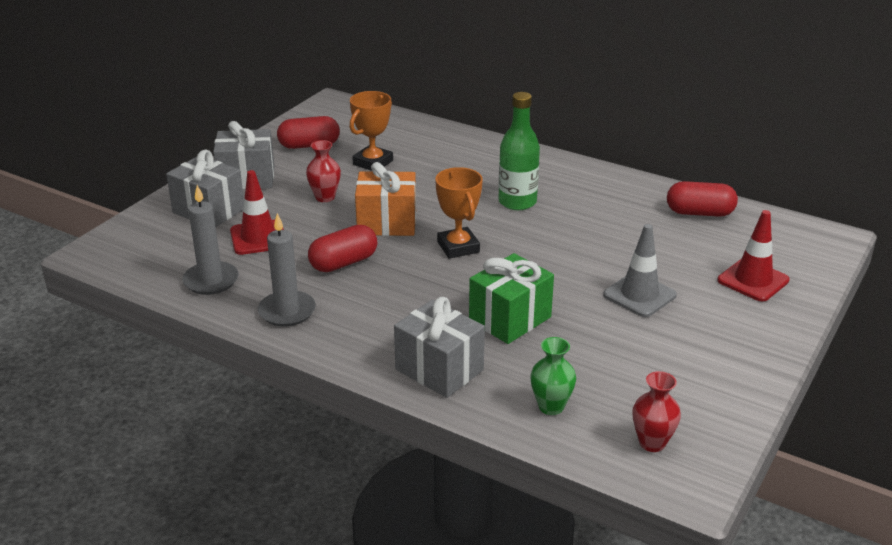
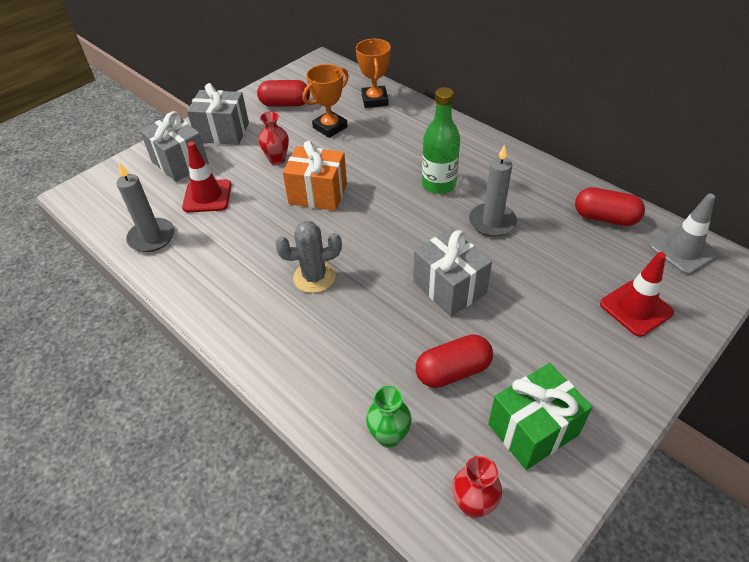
camera: 15 degrees right, 15 degrees up
(287, 311) = (199, 280): grey candle -> grey candle (492, 222)
(343, 263) = (266, 233): red capsule -> red capsule (453, 371)
(416, 294) = (314, 277): none -> grey cactus
(439, 370) = (302, 371): grey gift -> grey gift (449, 287)
(458, 247) = (369, 229): orange trophy -> orange trophy (374, 100)
(510, 319) = (387, 320): green gift -> green gift (533, 429)
(639, 295) = (517, 310): grey traffic cone -> grey traffic cone (683, 250)

